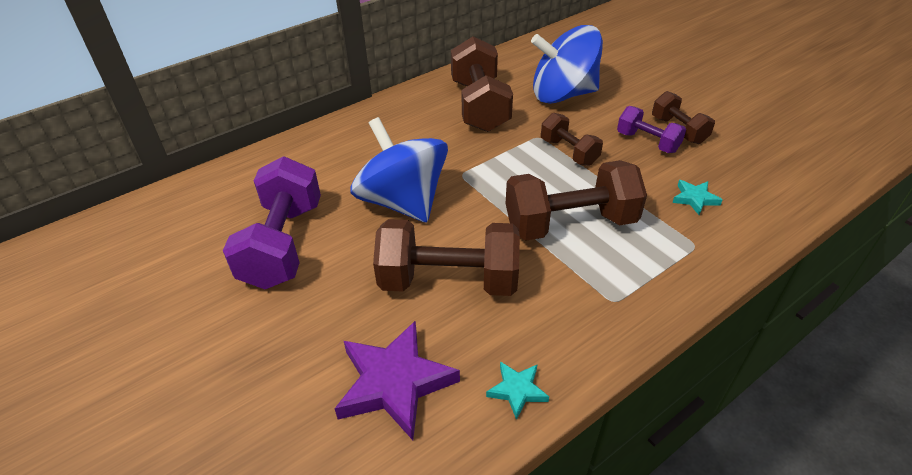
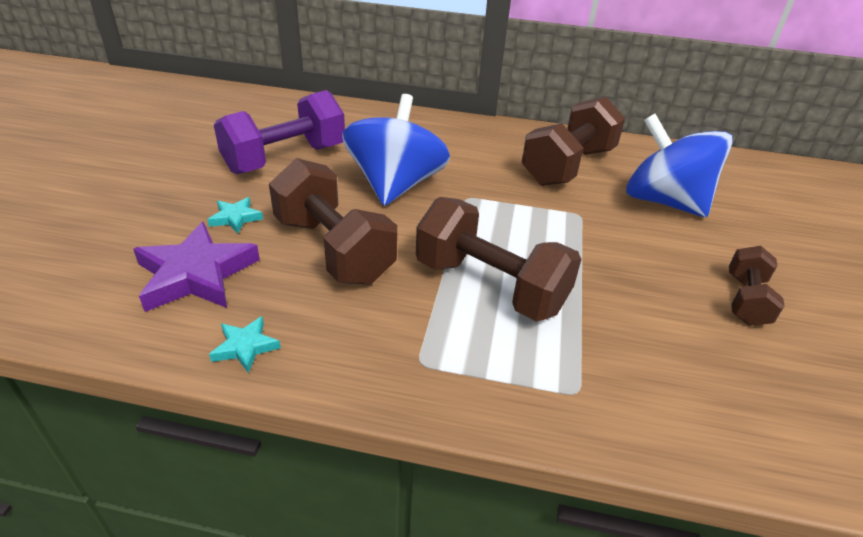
camera: 45 degrees right, 5 degrees down
(569, 152) = (588, 241): brown dumbbell -> none
(647, 142) = (687, 286): purple dumbbell -> none
(695, 199) = (652, 361): turquoise star -> turquoise star (235, 218)

